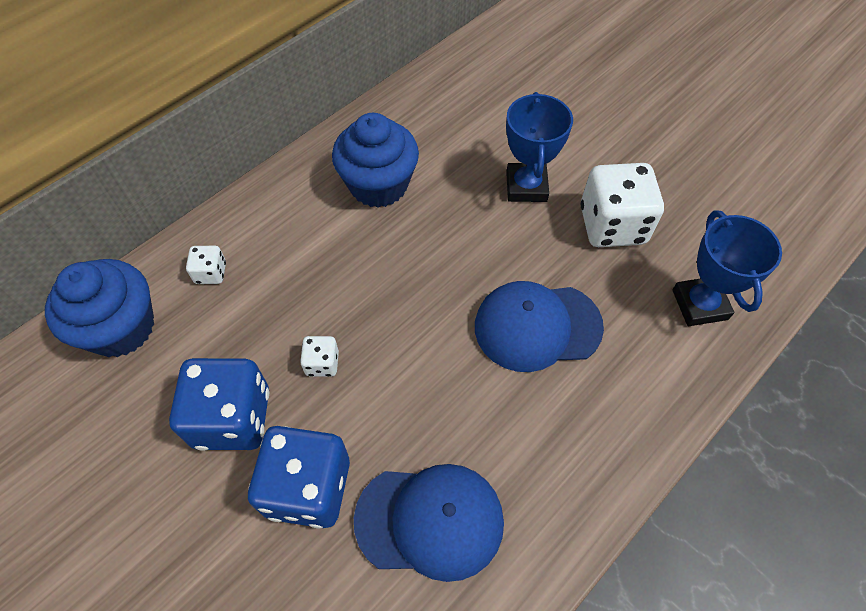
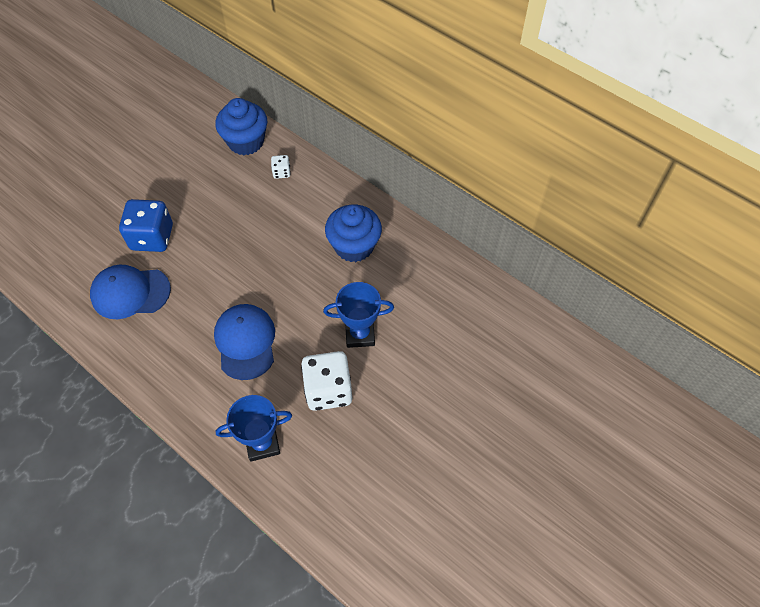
camera: 85 degrees right, 0 degrees up
(232, 418) = (191, 199): blue dice -> none
(322, 363) = (222, 233): white dice -> none
(430, 520) = (130, 293): blue cap -> blue cap turned 90 degrees clockwise

